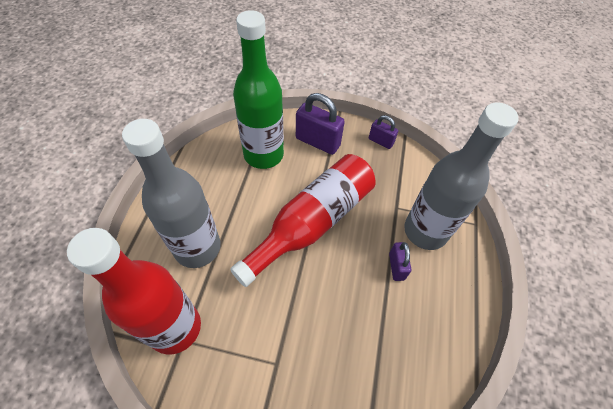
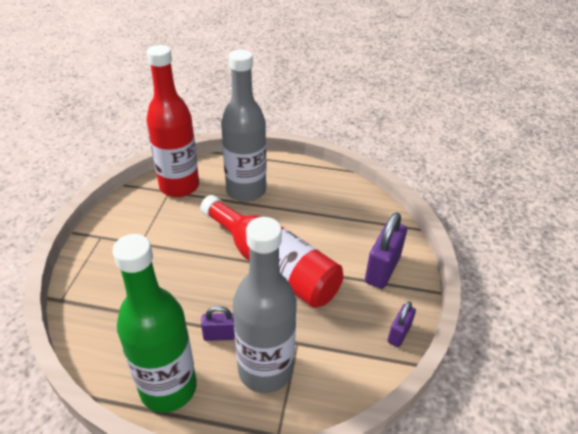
camera: 90 degrees right, 15 degrees down
(263, 155) = (354, 225): green bottle -> green bottle (168, 388)

